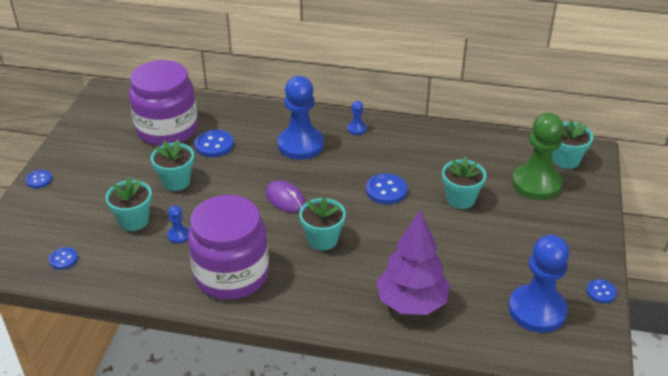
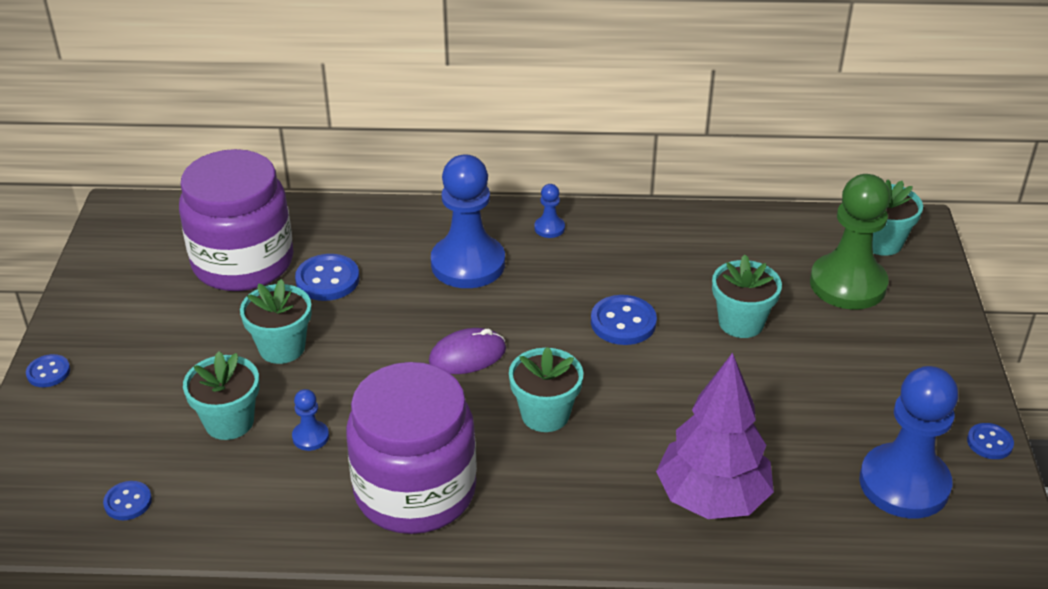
camera: 10 degrees left, 0 degrees up
(285, 199) = (467, 355): purple mouse -> purple mouse turned 60 degrees counterclockwise

